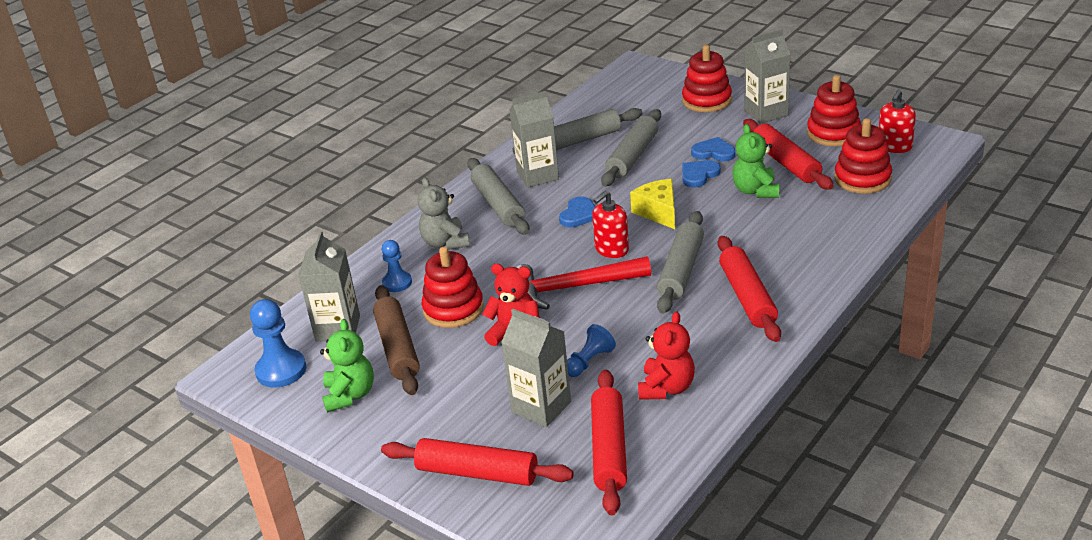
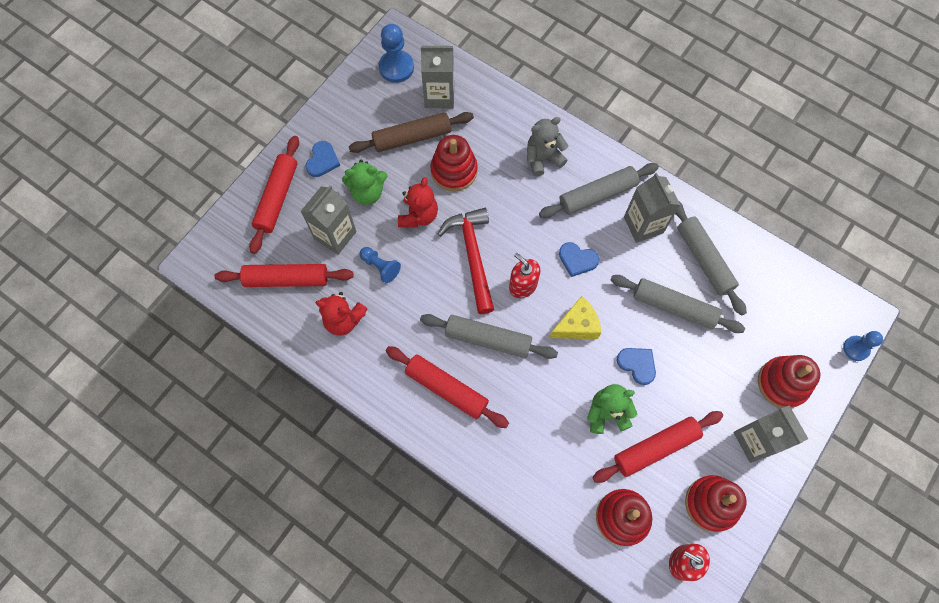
camera: 85 degrees right, 35 degrees up
(350, 395) = (364, 113): green teddy bear -> green teddy bear (367, 192)
(397, 283) = (491, 129): blue pawn -> blue pawn (856, 348)
(714, 152) = (678, 381): blue heart -> blue heart (322, 160)
(747, 297) = (446, 388): red rolling pin -> red rolling pin turned 45 degrees clockwise

